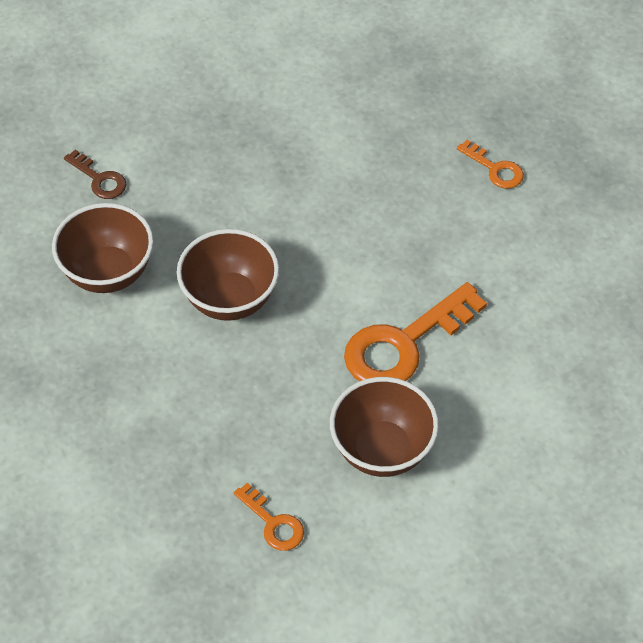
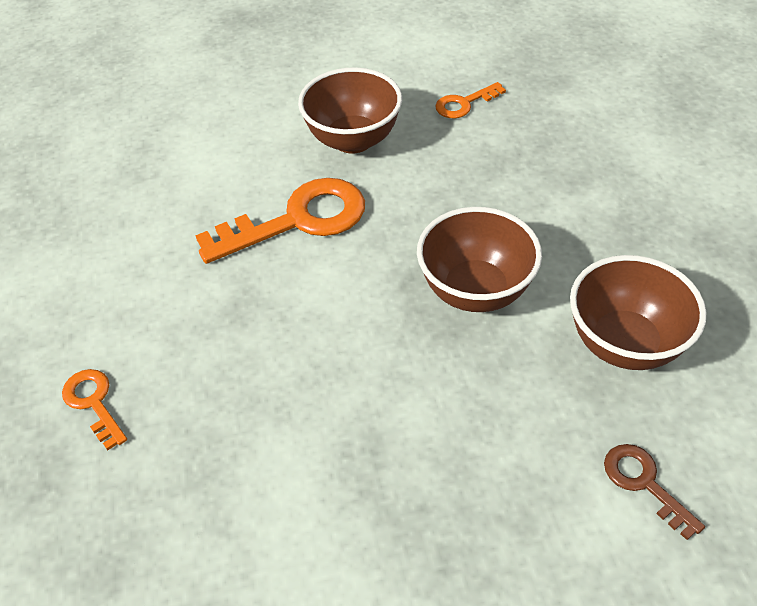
camera: 165 degrees left, 5 degrees down
(273, 523) = (464, 104): orange key -> orange key turned 90 degrees counterclockwise

